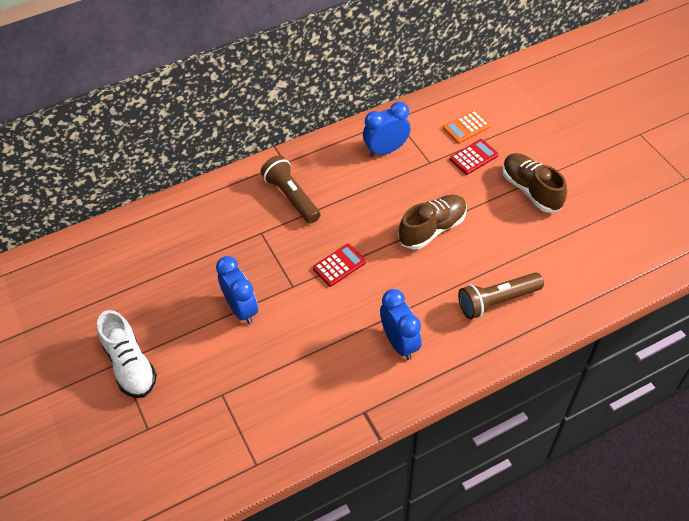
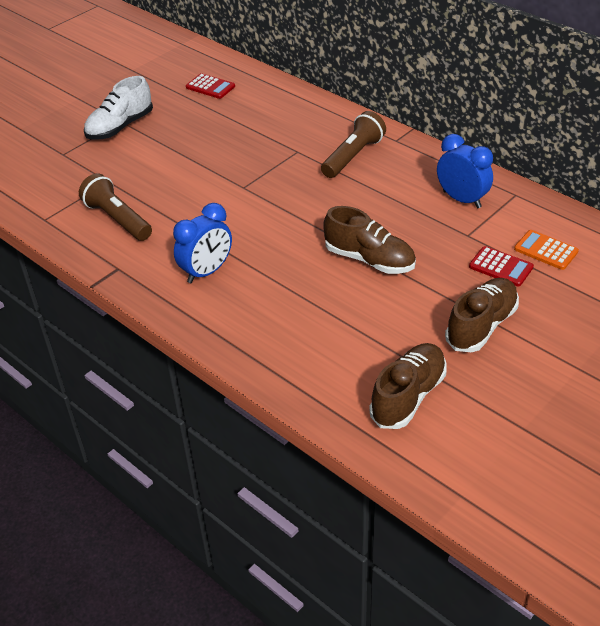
camera: 70 degrees right, 10 degrees down
(241, 309) = (202, 165): blue clock -> none
(339, 265) = (283, 208): red calculator -> red calculator (210, 87)
(497, 301) = (294, 331): brown flashlight -> brown flashlight (117, 219)
(586, 254) = (408, 396): none -> brown shoe

